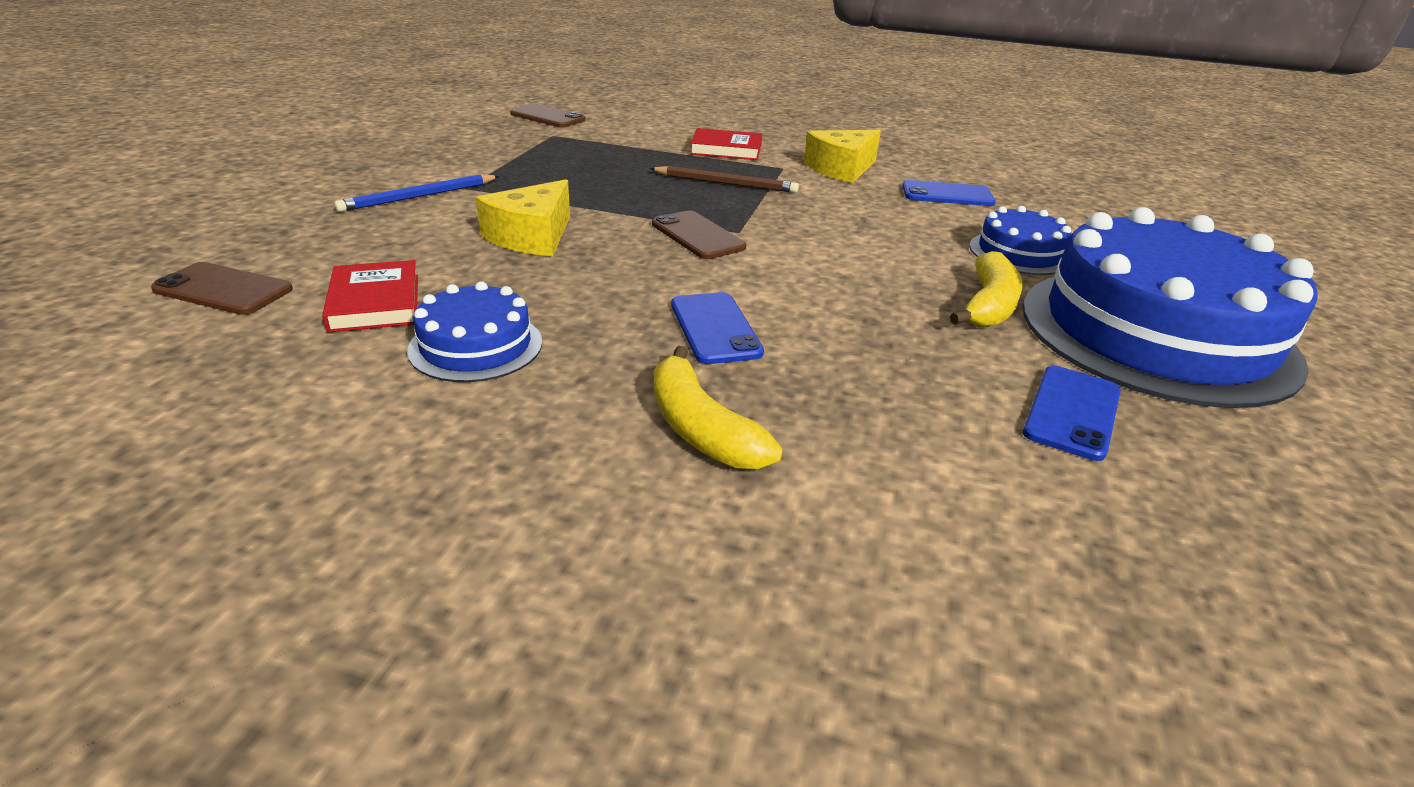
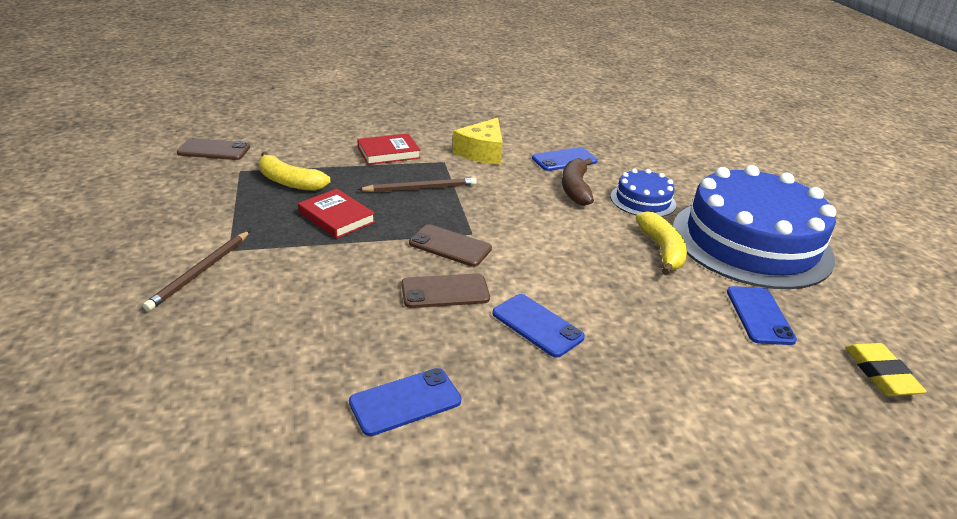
camera: 30 degrees left, 0 degrees up
(223, 289) = (144, 429): brown phone -> brown phone (445, 291)
(375, 302) = (288, 392): red book -> red book (336, 217)
(419, 196) = (201, 271): blue pencil -> brown pencil
(476, 346) = (405, 402): blue cake -> blue phone
(532, 237) = (337, 285): yellow cheese -> none
(701, 428) = (603, 408): yellow banana -> yellow banana (289, 182)
(929, 222) = (575, 189): none -> brown banana
(1236, 548) = (880, 374): none -> yellow eraser

